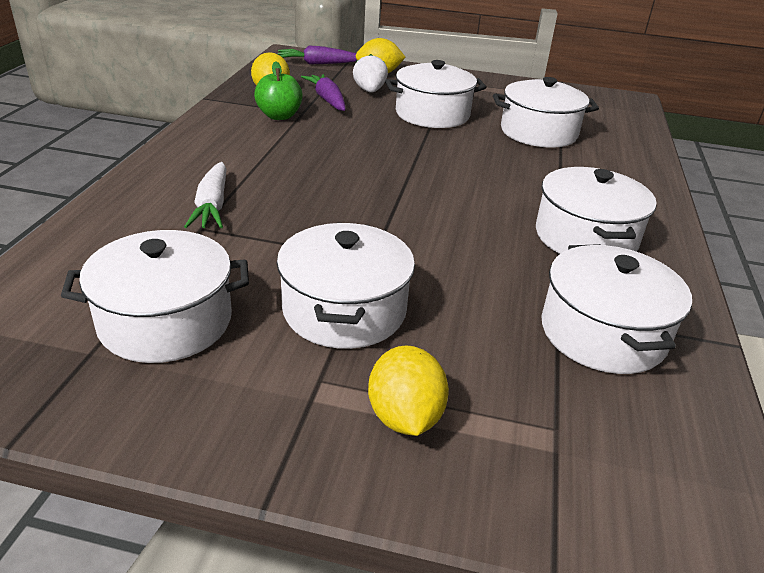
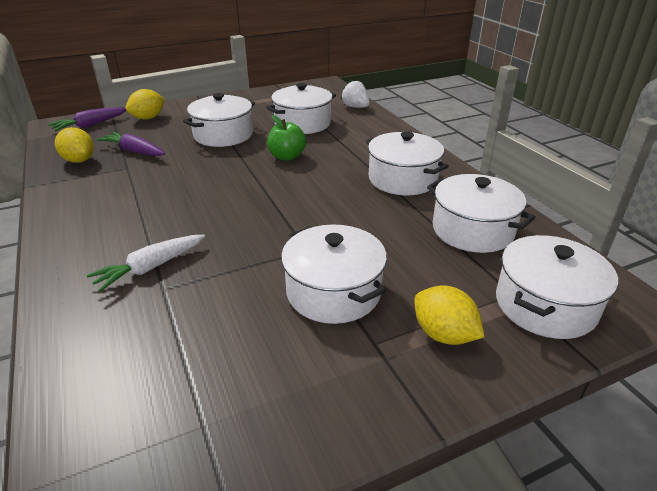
camera: 35 degrees left, 0 degrees up
(166, 321) = (229, 368): white pot -> white pot (545, 305)
(212, 206) = (150, 268): white carrot -> white carrot turned 90 degrees clockwise
(279, 116) = (112, 177): green apple -> green apple (287, 156)
(369, 91) = (158, 133): white strawberry -> white strawberry (355, 107)

